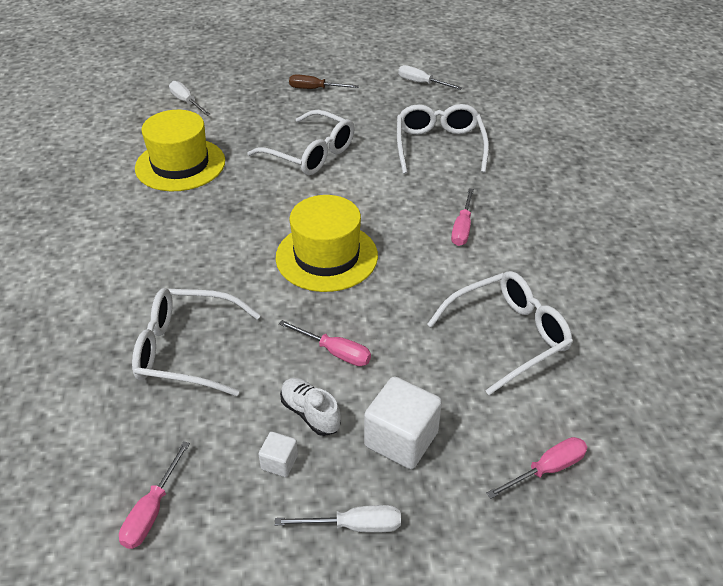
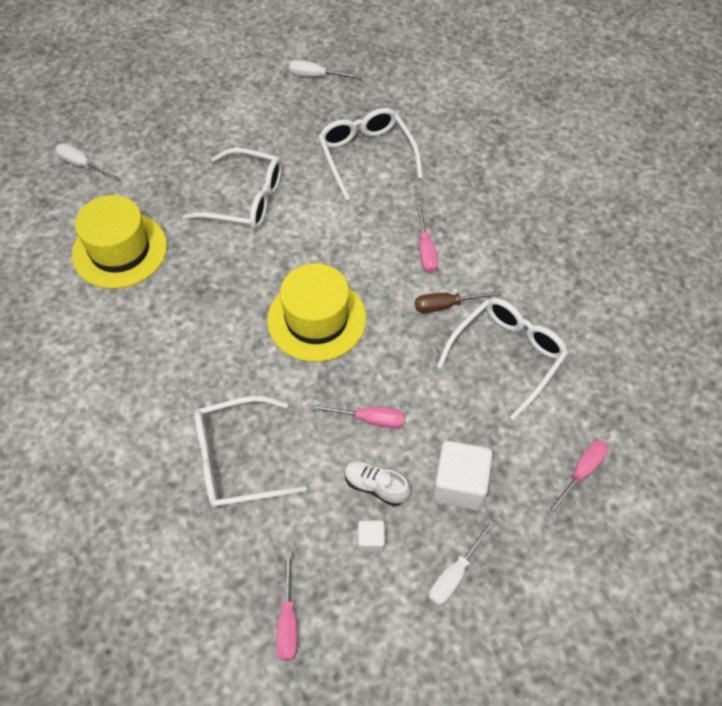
camera: 20 degrees left, 15 degrees up
(315, 89) = (211, 112): brown screwdriver -> brown screwdriver (446, 305)
(354, 525) = (455, 574): white screwdriver -> white screwdriver turned 150 degrees clockwise

